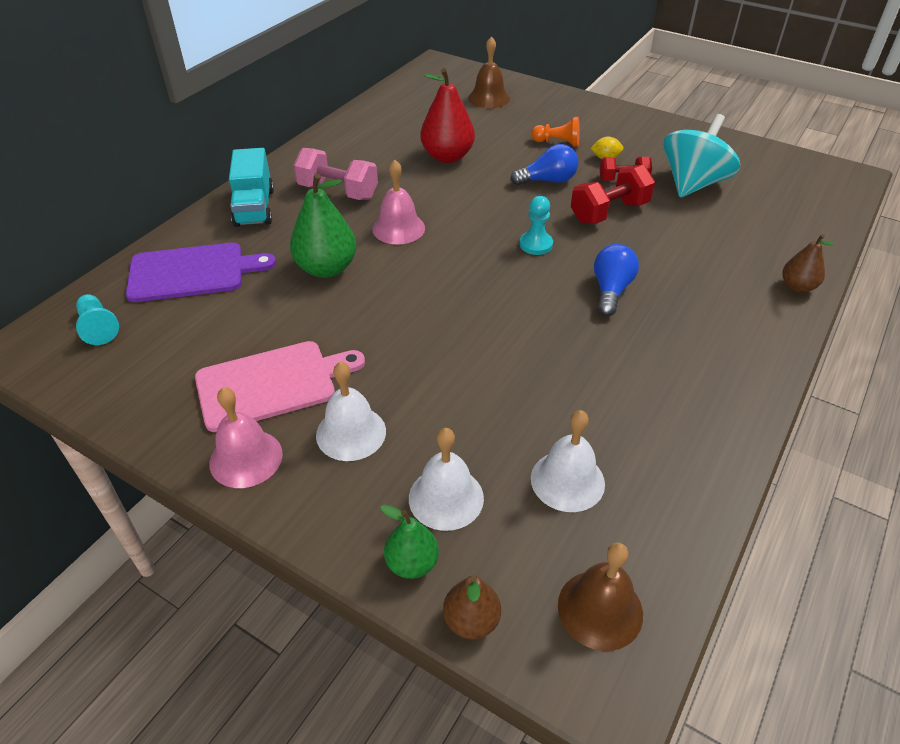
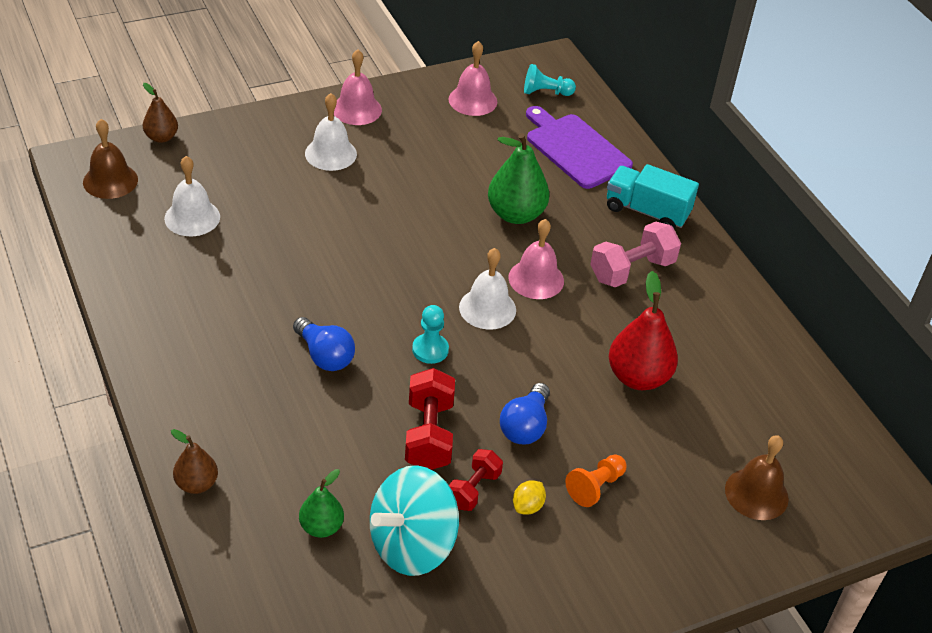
camera: 120 degrees right, 0 degrees up
(153, 372) = (472, 100): none -> pink bell
(192, 272) = (575, 149): purple cutting board -> purple cutting board turned 120 degrees clockwise
(271, 384) = (409, 140): pink cutting board -> none
(412, 563) = (216, 134): green pear -> green pear (321, 527)
(446, 498) = (240, 166): white bell -> white bell (487, 308)
(693, 184) = (412, 545): turquoise spinning top -> turquoise spinning top turned 75 degrees clockwise

